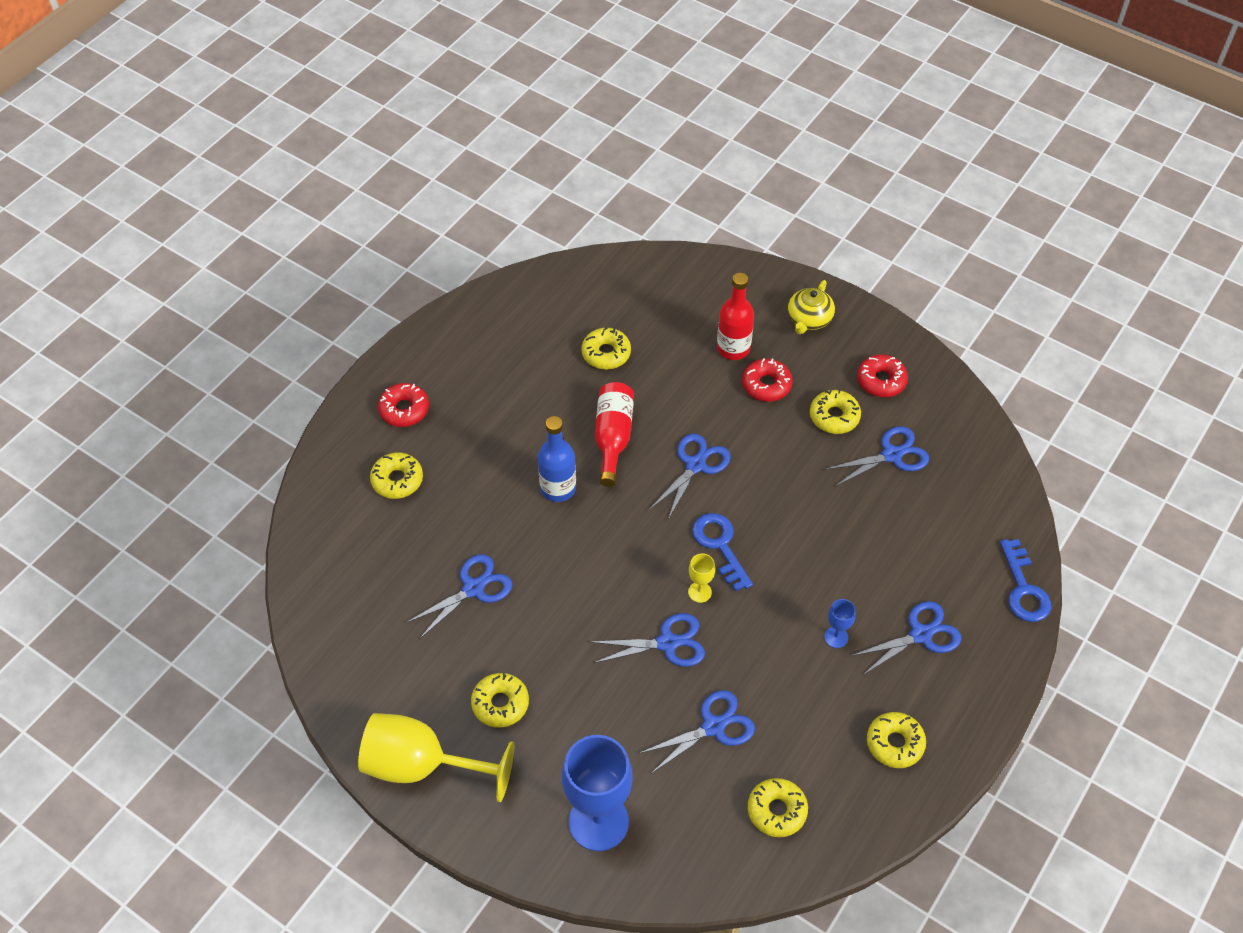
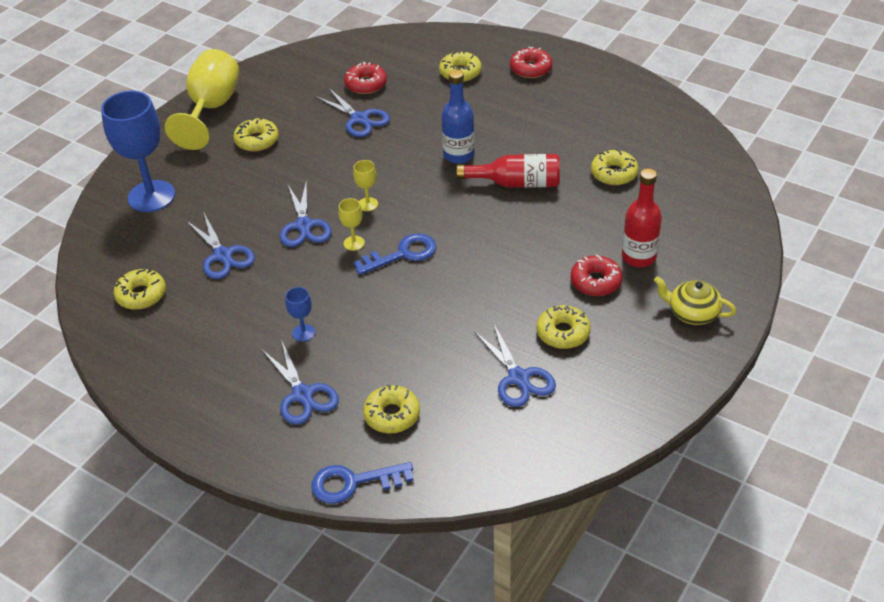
camera: 90 degrees right, 10 degrees down
(635, 579) = (368, 204): none -> yellow goblet
(695, 465) = (491, 236): blue scissors -> none
(881, 381) = (618, 371): red donut -> red donut (366, 84)
(895, 743) = (191, 372): yellow donut -> yellow donut (392, 415)

